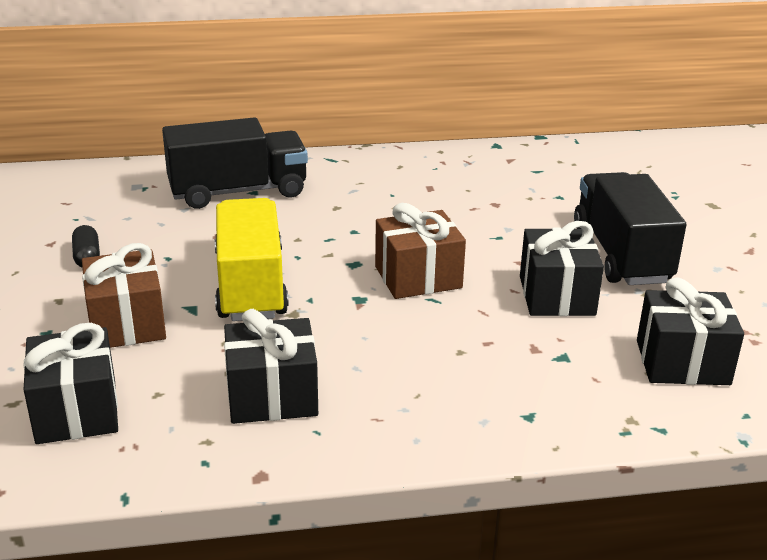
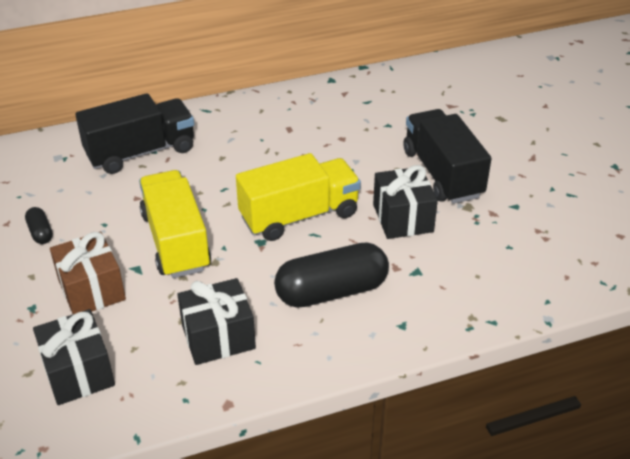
camera: 10 degrees left, 10 degrees up
(418, 277) = (299, 216): brown gift -> yellow truck
(439, 364) = (331, 291): none -> black capsule
(682, 362) = (499, 264): black gift -> none

